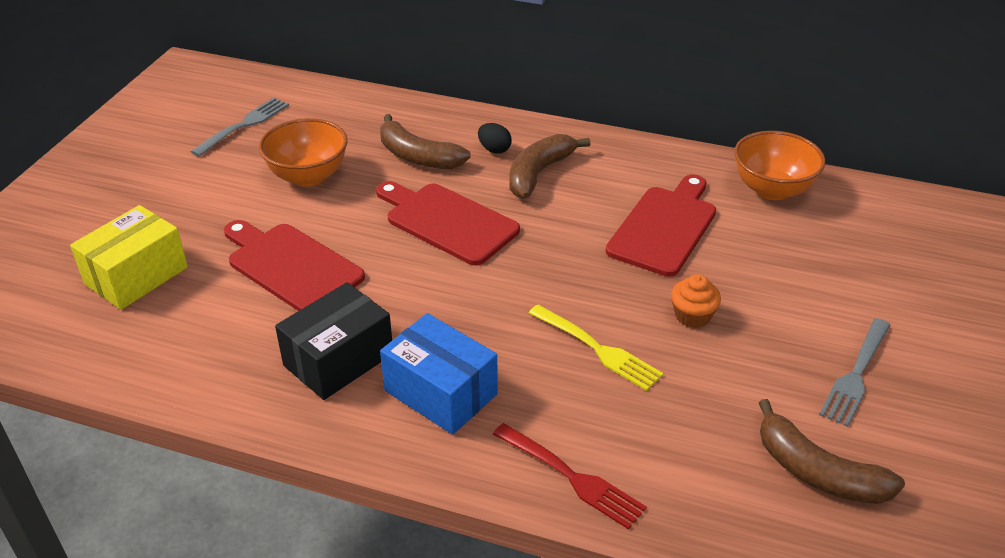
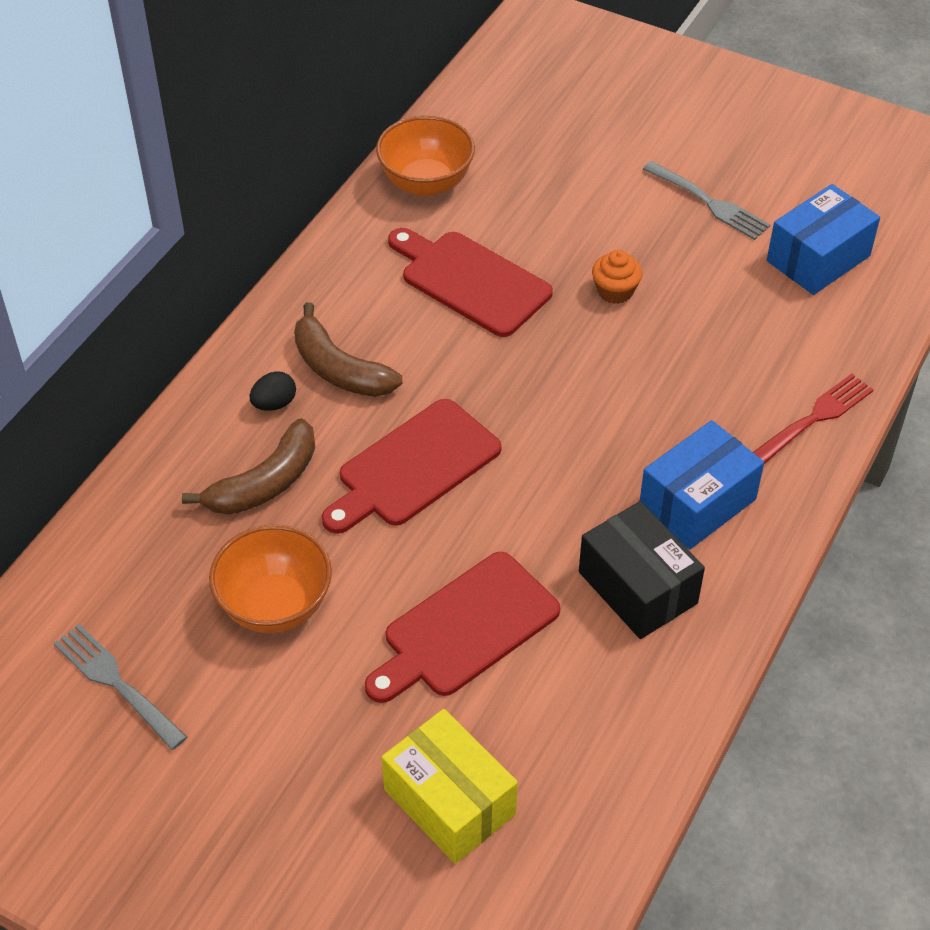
camera: 80 degrees left, 10 degrees up
(596, 348) = (651, 371): yellow fork -> none
(817, 472) = (818, 258): brown banana -> blue box

